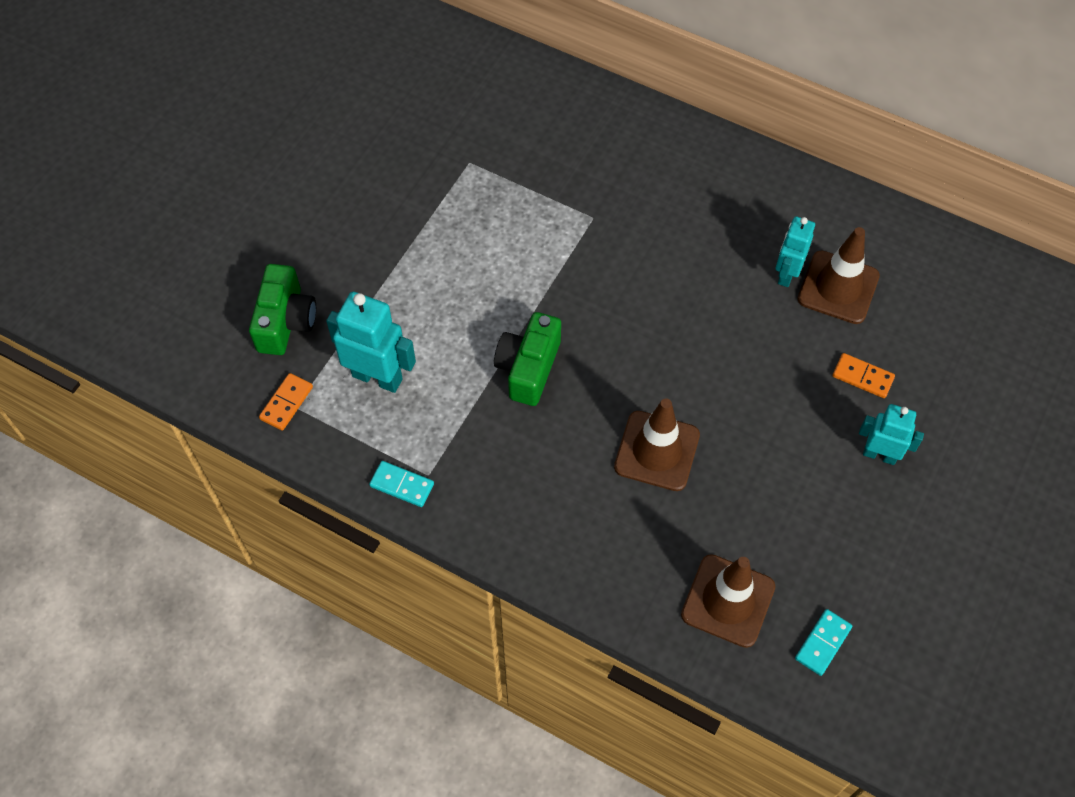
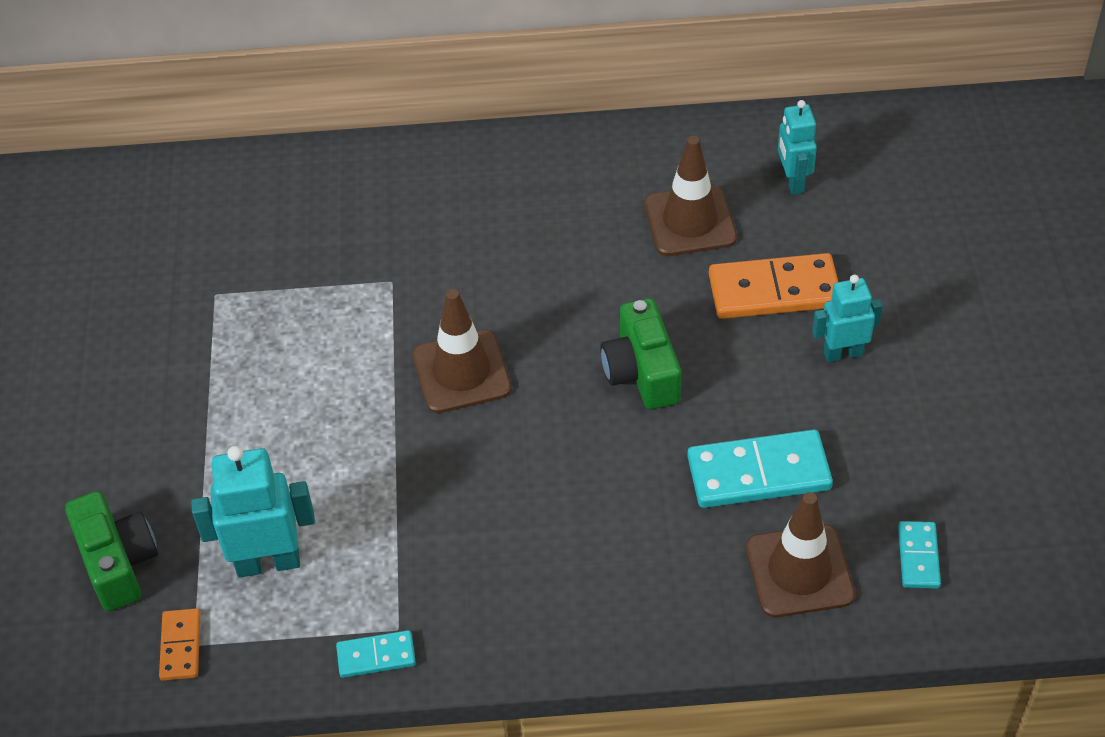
camera: 30 degrees left, 10 degrees down
(528, 368) = (430, 463): green camera -> green camera (641, 372)
(657, 451) = (624, 470): brown traffic cone -> brown traffic cone (461, 372)
(751, 510) = (758, 473): none -> turquoise domino
(786, 274) = (630, 234): turquoise robot -> turquoise robot (793, 181)
(862, 377) = (774, 291): orange domino -> orange domino, size x1.89

